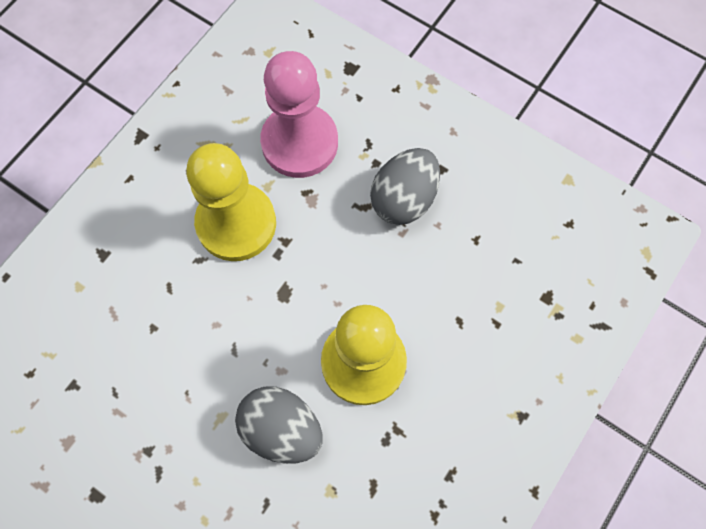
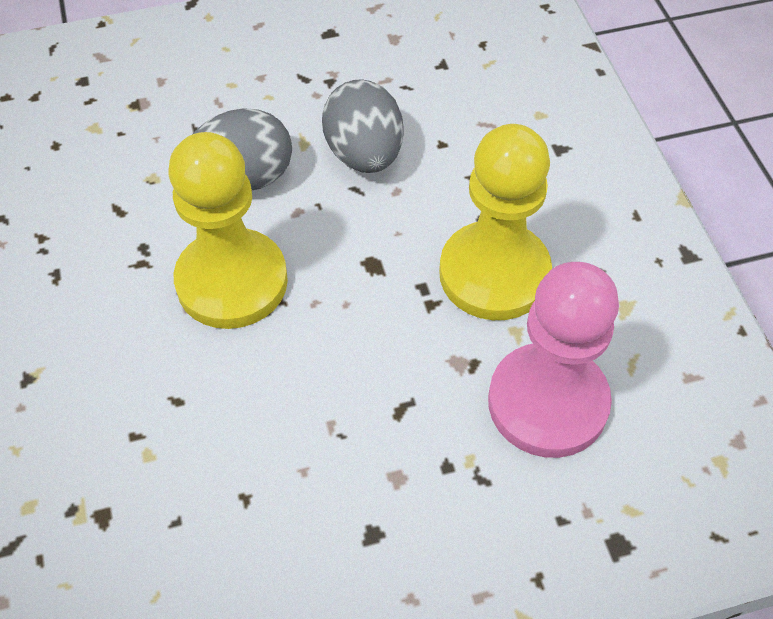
camera: 130 degrees right, 15 degrees down
(404, 198) = (371, 460): grey egg -> grey egg (364, 154)

